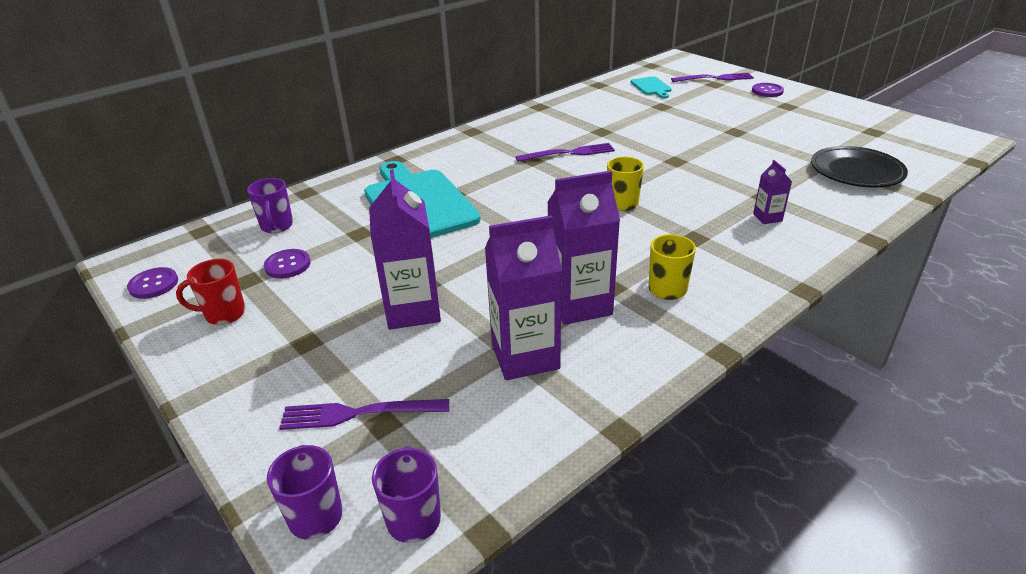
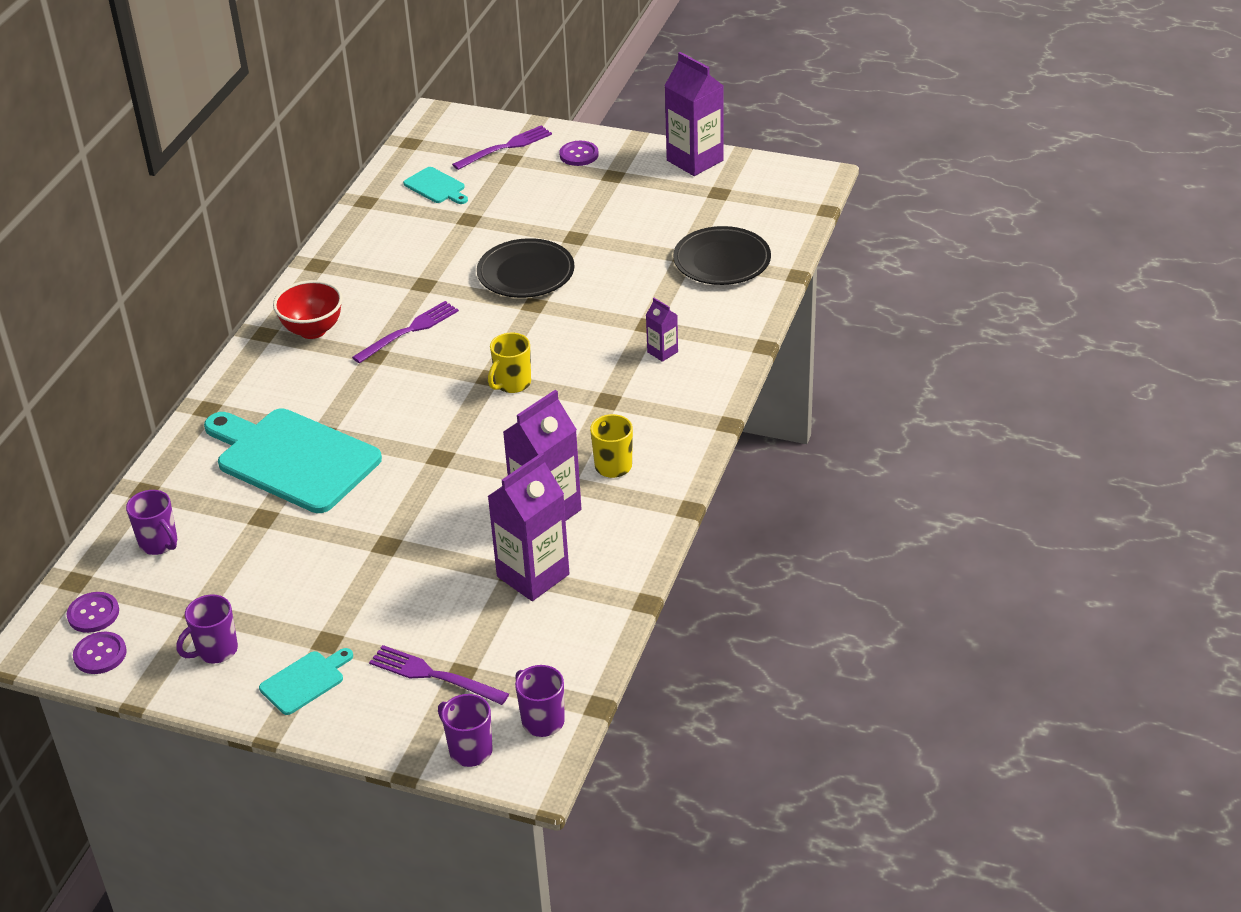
camera: 30 degrees left, 5 degrees up
(224, 314) = (216, 651): red mug -> purple mug
(255, 369) = (305, 681): none -> turquoise cutting board
(287, 265) = (223, 580): purple button -> purple button (93, 614)
(358, 413) = (433, 675): purple fork -> purple fork turned 60 degrees clockwise
(412, 310) = (398, 575): purple carton -> purple carton (695, 160)
(504, 137) = (313, 330): none -> red bowl
(682, 142) = (526, 274): none -> black plate

